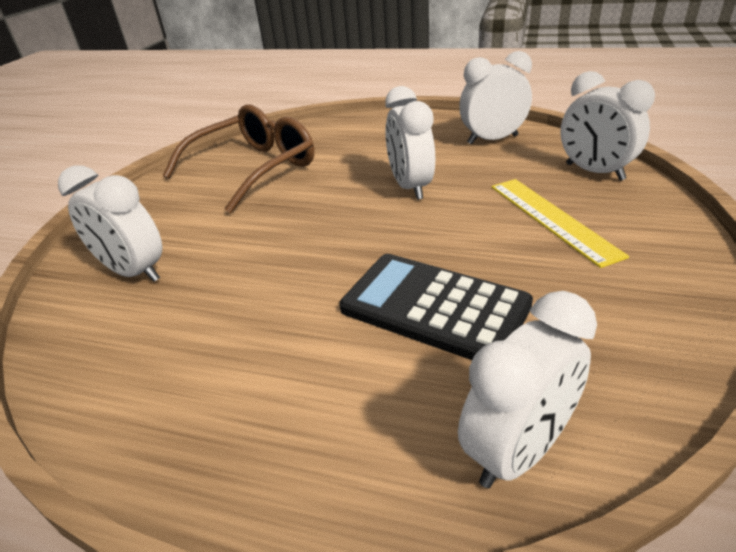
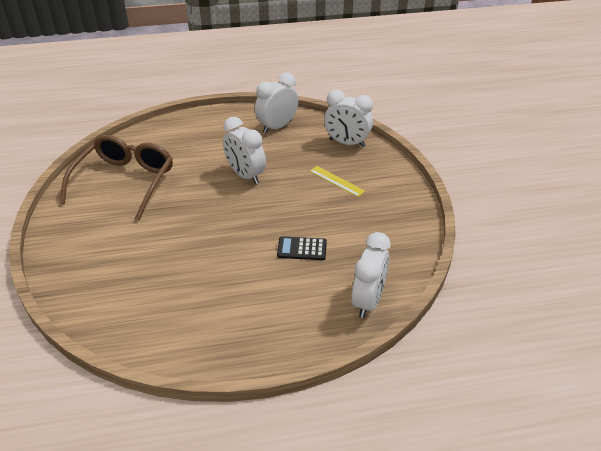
camera: 30 degrees left, 5 degrees up
(134, 272) = (109, 276): white clock -> none
(434, 307) = (302, 249): black calculator -> black calculator, size x0.53
(552, 219) = (336, 181): yellow ruler -> yellow ruler, size x0.64

